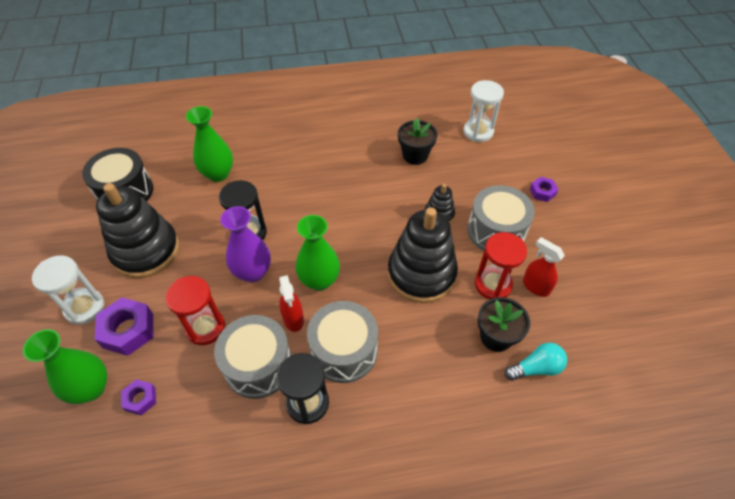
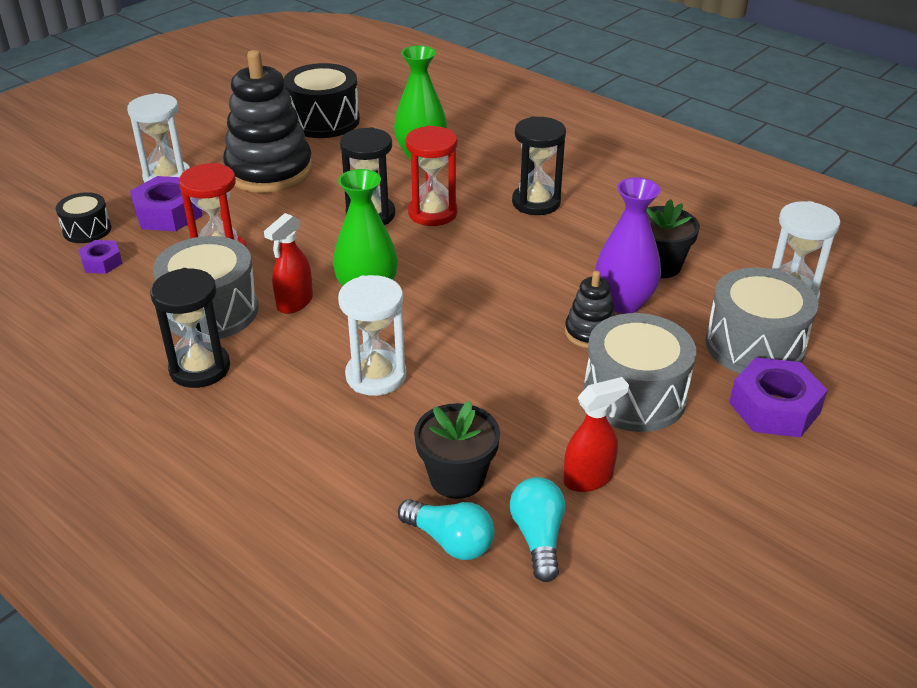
camera: 50 degrees right, 15 degrees down
(91, 388) = (87, 230): green vase -> black drum
(253, 272) = (322, 245): purple vase -> purple vase (623, 303)
(317, 161) = (536, 202): none -> black hourglass
(344, 351) = (293, 360): grey drum -> grey drum (754, 345)
(392, 321) = (376, 376): none -> white hourglass
(421, 274) = (475, 364): black stacking toy -> none
(493, 284) = (539, 435): red hourglass -> red hourglass (432, 213)
(535, 286) = (588, 478): red spray bottle -> red spray bottle turned 60 degrees clockwise
(542, 192) = (774, 408): purple nut -> purple nut, size x1.79
(558, 331) = (538, 537): none -> turquoise light bulb

